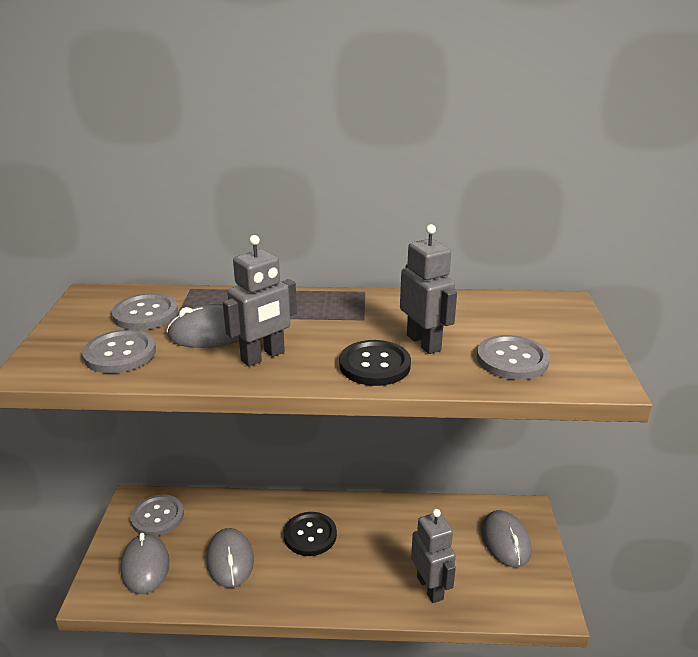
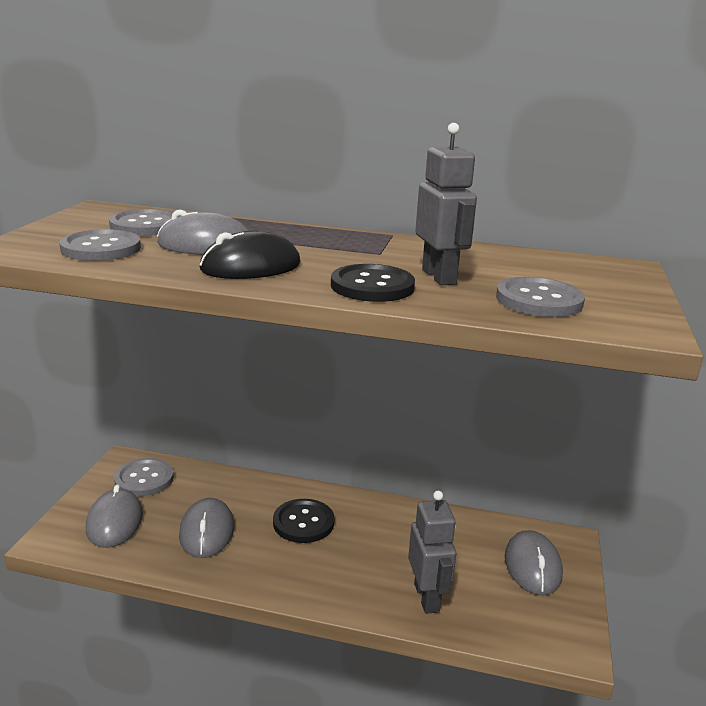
camera: 10 degrees right, 5 degrees down
(263, 356) = (250, 267): grey robot -> black mouse

